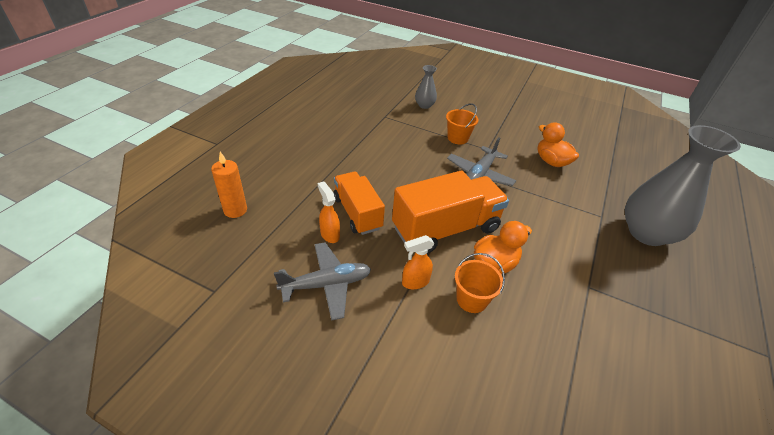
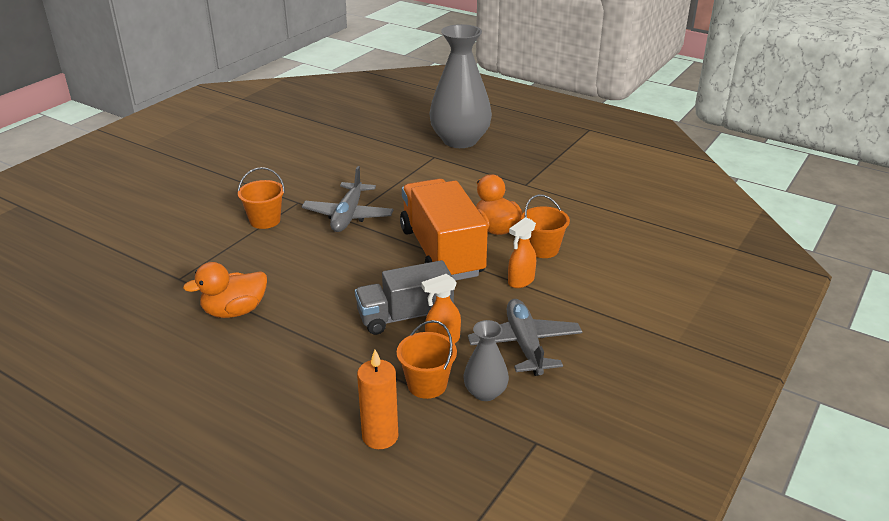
camera: 80 degrees left, 10 degrees down
(282, 229) = (427, 384): none -> orange bucket
(357, 213) = (405, 316): orange truck -> grey truck
(415, 282) = (520, 281): orange spray bottle -> orange spray bottle turned 60 degrees clockwise
(424, 105) = (165, 238): grey vase -> grey vase (485, 392)
(479, 174) = (348, 215): grey plane -> grey plane turned 60 degrees clockwise
(551, 161) = (337, 165): orange duck -> orange duck (234, 311)

